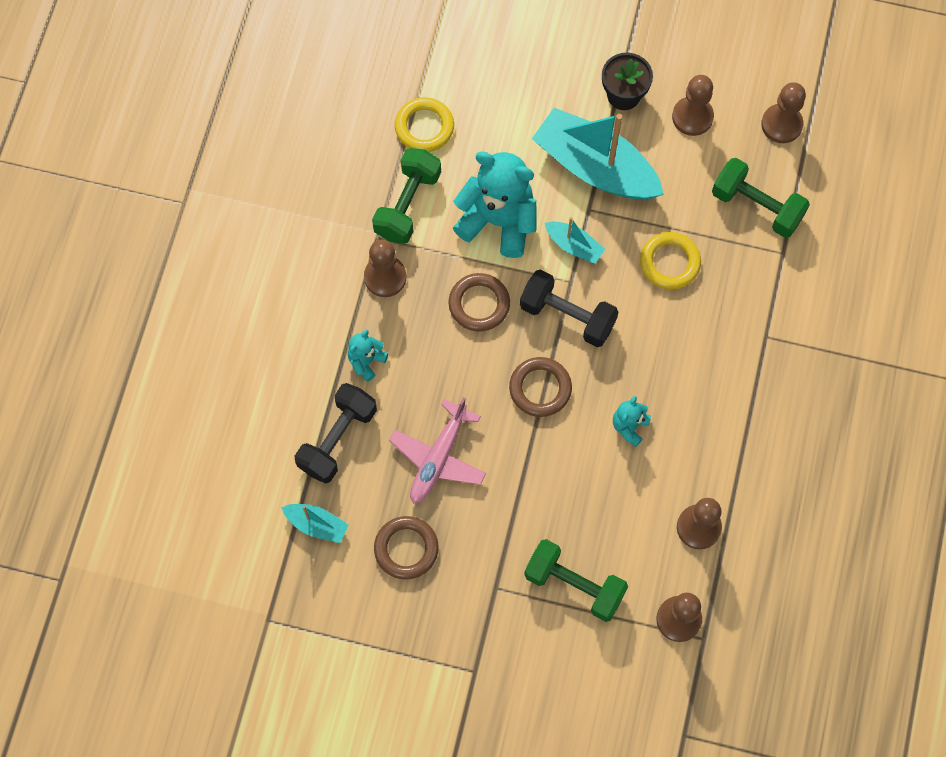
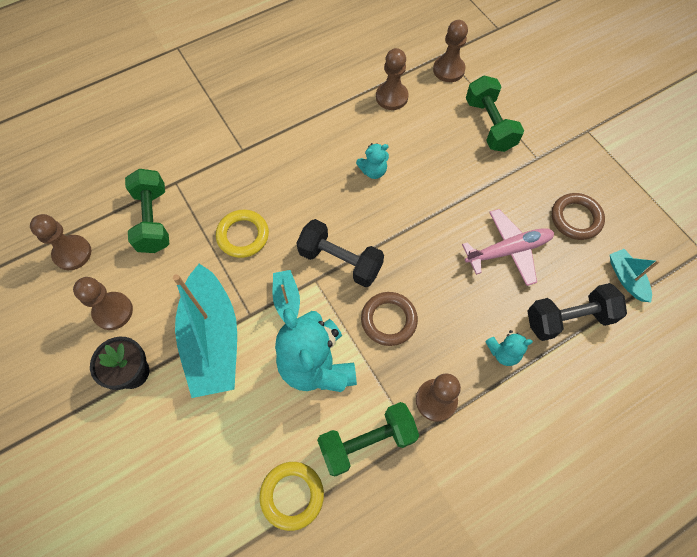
camera: 135 degrees left, 5 degrees down
(540, 388) = (403, 235): brown ring -> none
(567, 316) = (340, 261): black dumbbell -> black dumbbell turned 45 degrees counterclockwise

